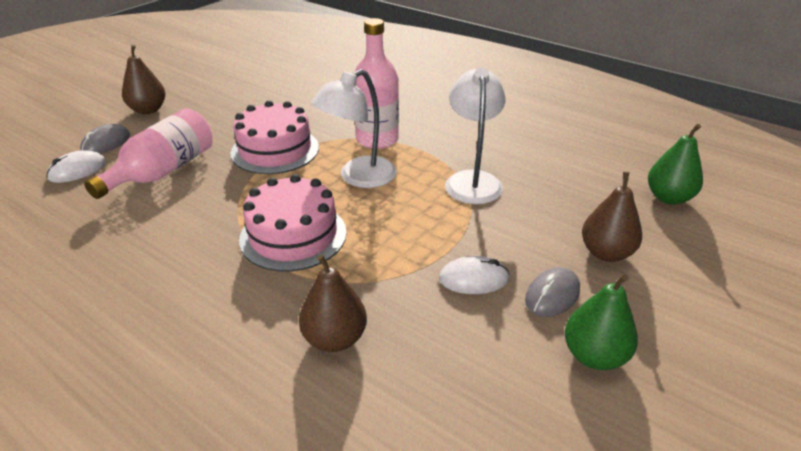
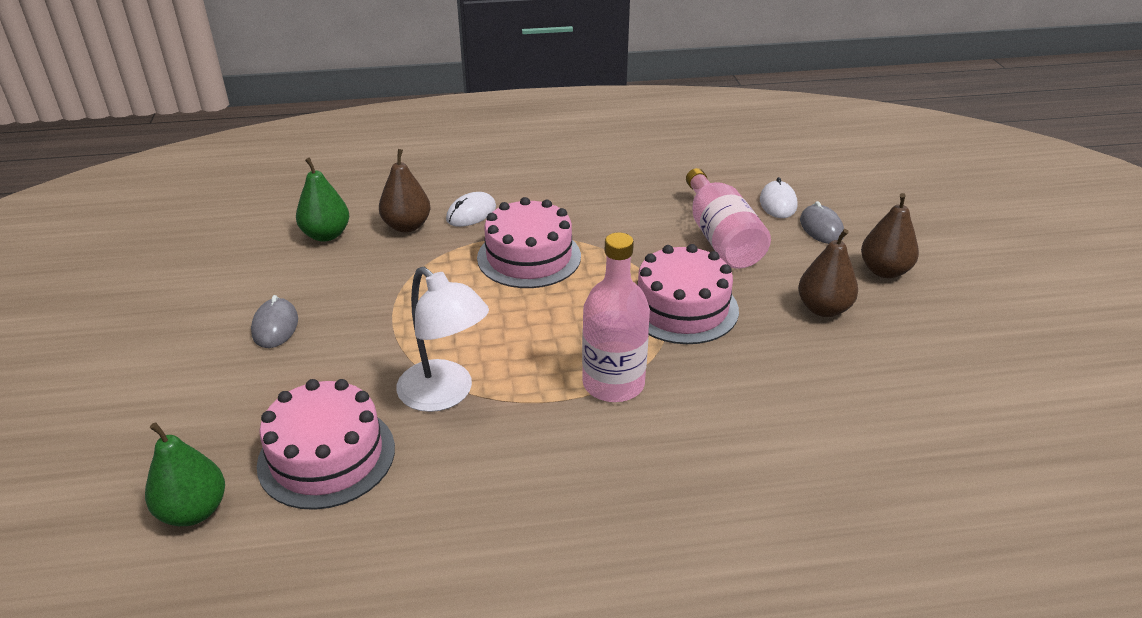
camera: 135 degrees right, 0 degrees up
(358, 177) = (558, 329): white lamp -> none
(473, 279) = (350, 304): white mouse -> white mouse (471, 213)
(572, 186) = (326, 456): none -> pink cake
(594, 356) = (219, 303): green pear -> green pear (326, 235)
(606, 253) = (244, 390): brown pear -> brown pear (823, 309)

